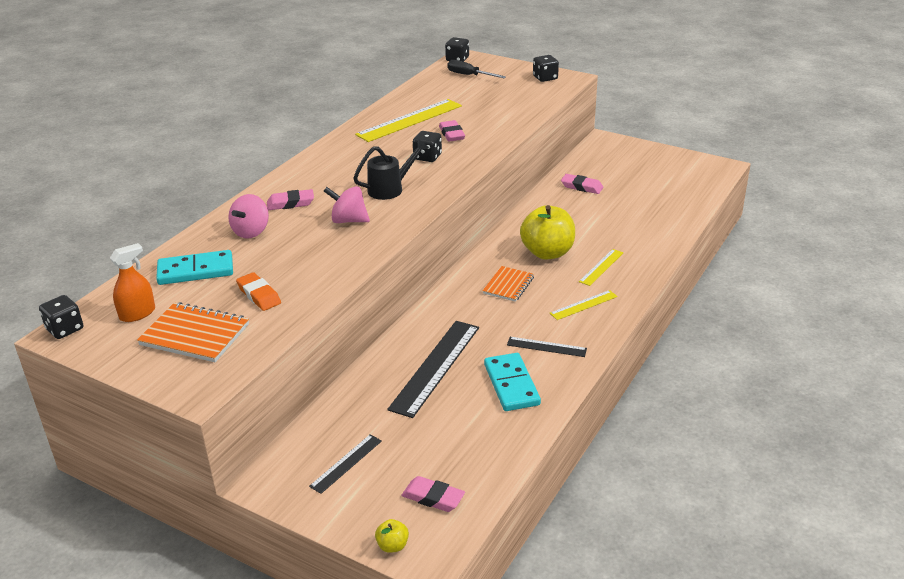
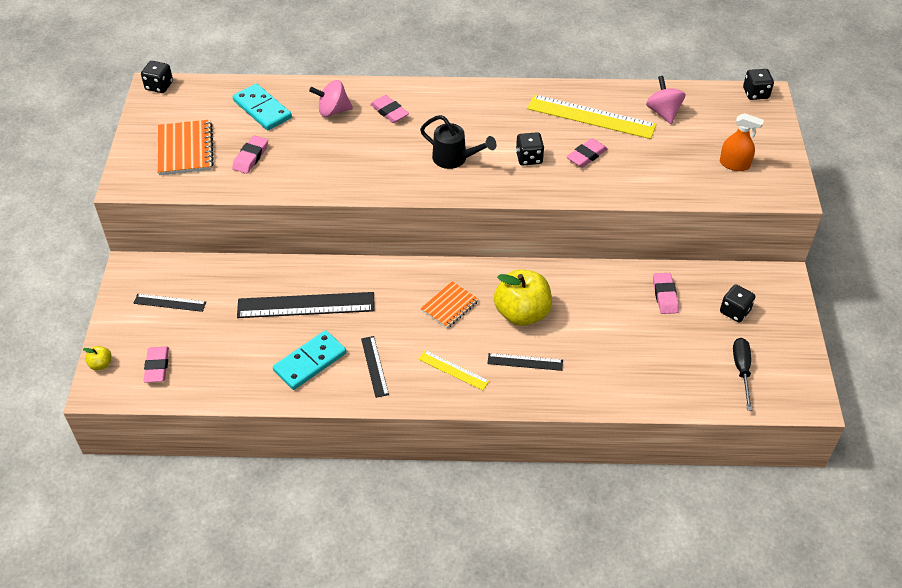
camera: 60 degrees right, 15 degrees up
(137, 314) = (194, 109): orange spray bottle -> orange spray bottle (734, 164)
(259, 295) = (250, 157): orange eraser -> pink eraser
(348, 220) = (386, 157): pink spinning top -> pink spinning top (663, 112)
(469, 75) = (725, 117): black screwdriver -> black screwdriver (741, 370)
(508, 285) = (449, 306): orange notebook -> orange notebook turned 45 degrees counterclockwise
(545, 78) = (773, 174): black dice -> black dice (735, 311)
(601, 267) = (525, 362): yellow ruler -> black ruler

